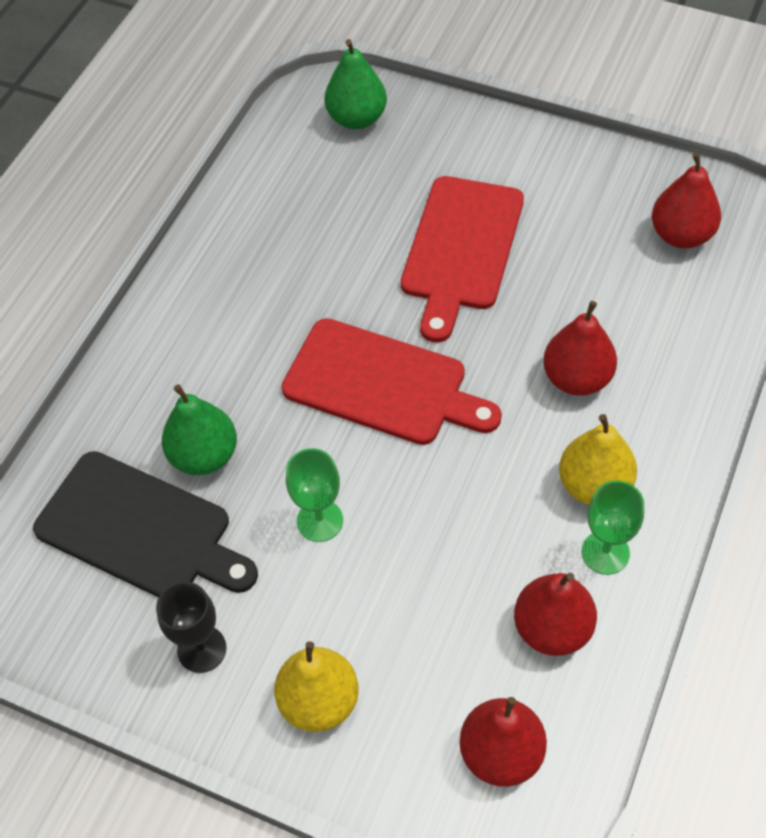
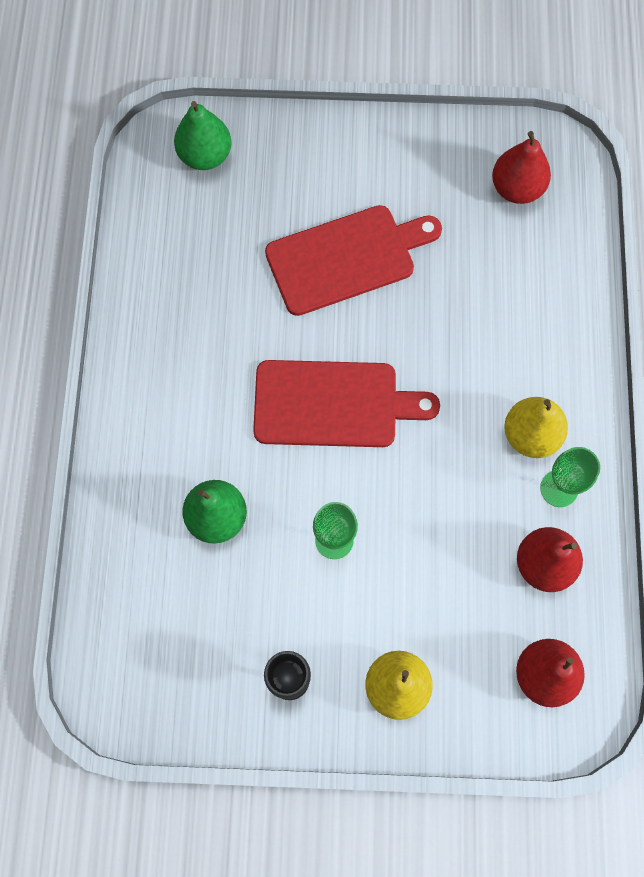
camera: 25 degrees left, 15 degrees up
(141, 529) = (195, 599): black cutting board -> none
(461, 249) = (346, 258): red cutting board -> red cutting board turned 105 degrees counterclockwise
(577, 378) = (483, 347): red pear -> none

